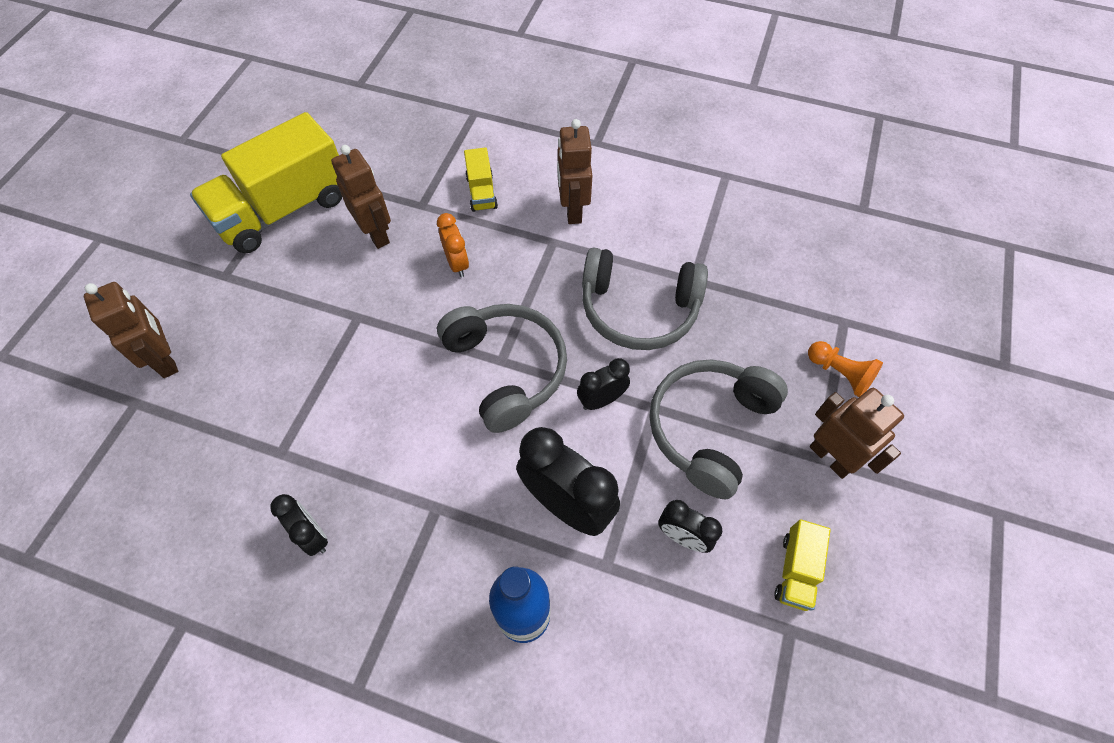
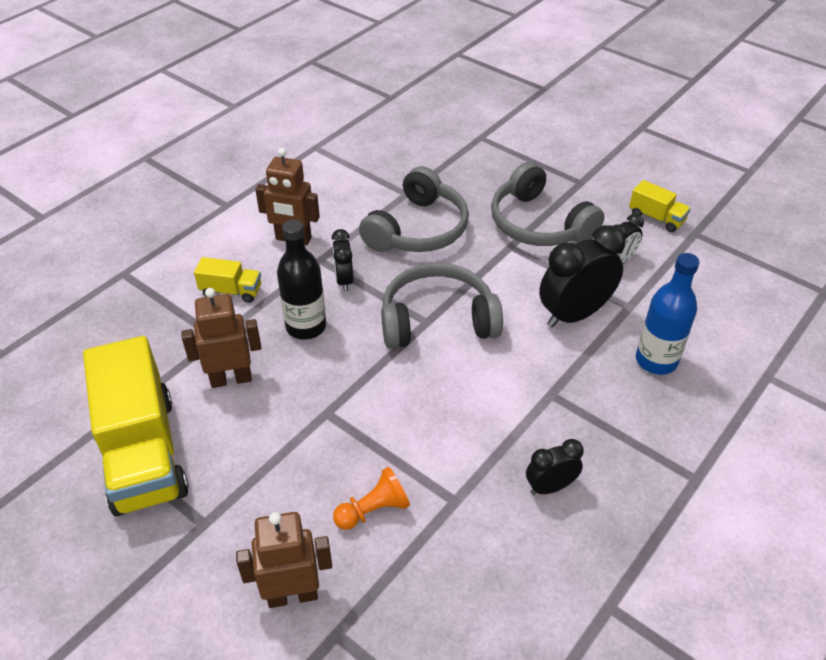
camera: 70 degrees left, 15 degrees down
(457, 263) = (306, 327): orange clock -> black bottle
(601, 400) = (491, 272): black clock -> black clock (344, 280)
(831, 457) = (582, 177): brown robot -> none
(839, 374) = (521, 153): orange pawn -> orange pawn (373, 510)

